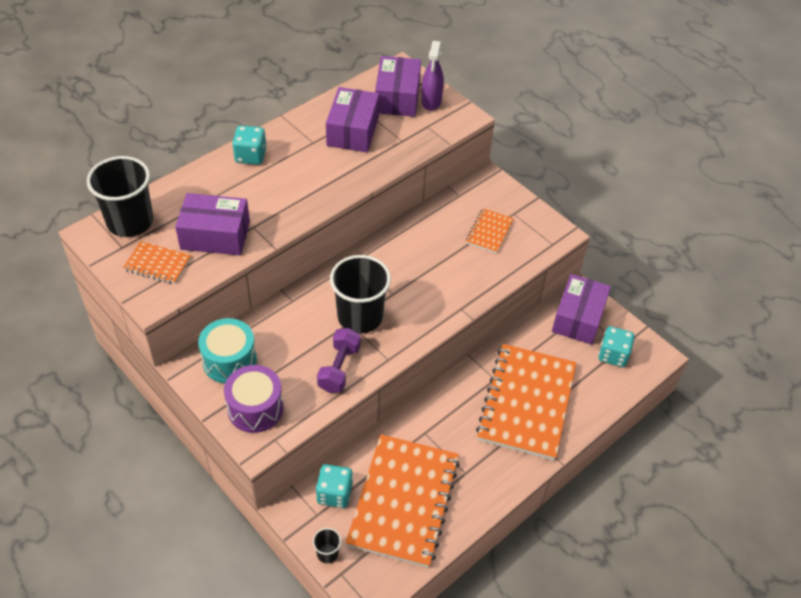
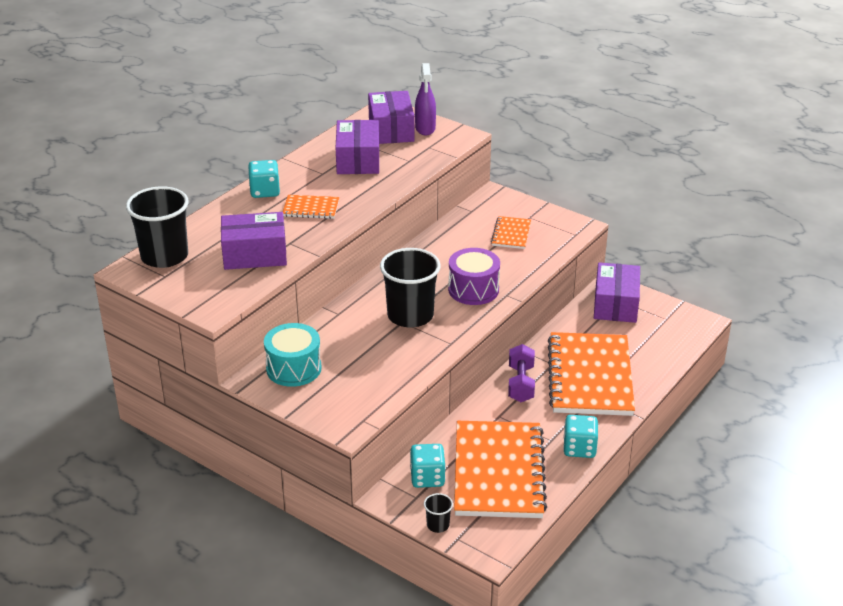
camera: 10 degrees left, 15 degrees down
(157, 264) = (206, 283): orange notebook -> orange notebook (311, 208)
(255, 408) = (334, 400): purple drum -> purple drum (473, 290)
(339, 368) = (405, 357): purple dumbbell -> purple dumbbell (520, 384)
(613, 355) = (659, 327): turquoise dice -> turquoise dice (579, 448)

